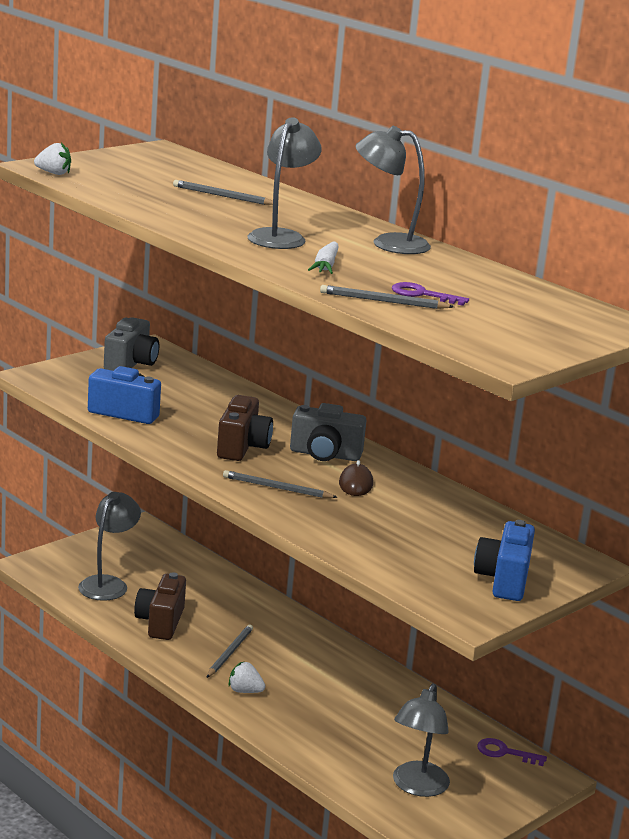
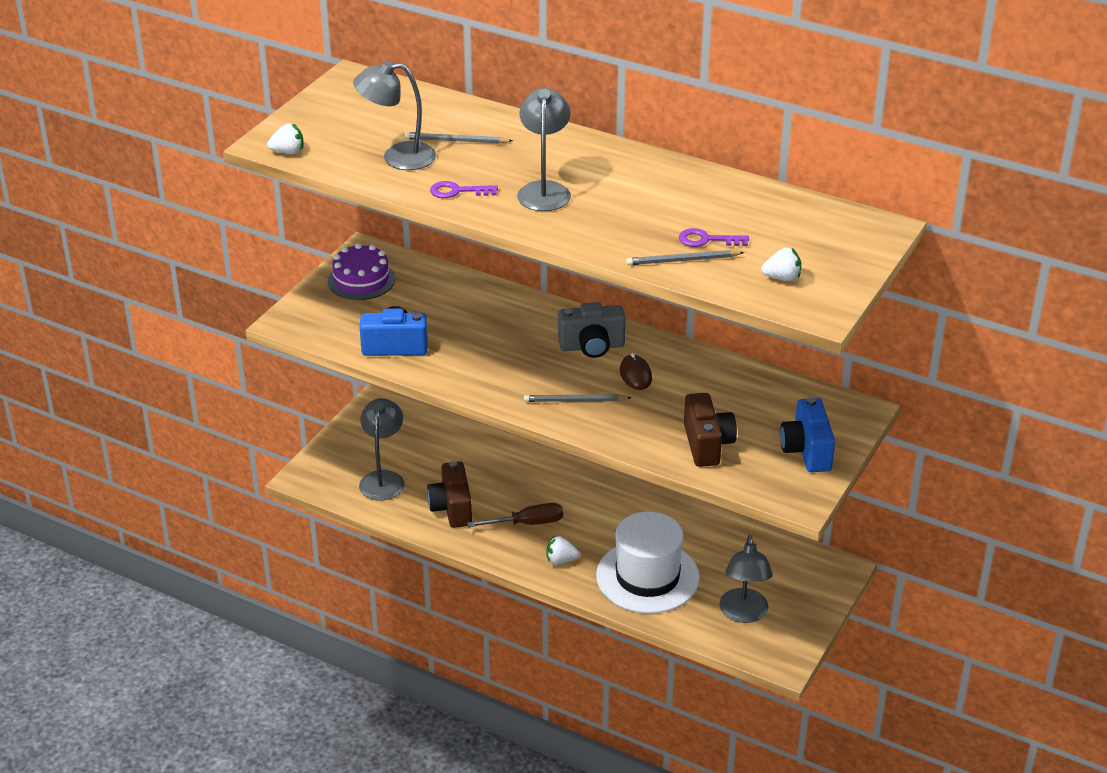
camera: 15 degrees left, 15 degrees up
(131, 364) = (361, 280): grey camera -> purple cake
(229, 653) = (527, 523): grey pencil -> brown screwdriver
(242, 447) = (519, 359): brown camera -> brown camera (707, 444)
(325, 266) = (607, 223): white carrot -> none
(329, 728) = (647, 577): none -> white hat
(388, 243) = (637, 170): grey lamp -> grey lamp (397, 157)
(483, 332) = (782, 278): none -> white strawberry
(505, 752) = (796, 557): purple key -> purple key (457, 191)

